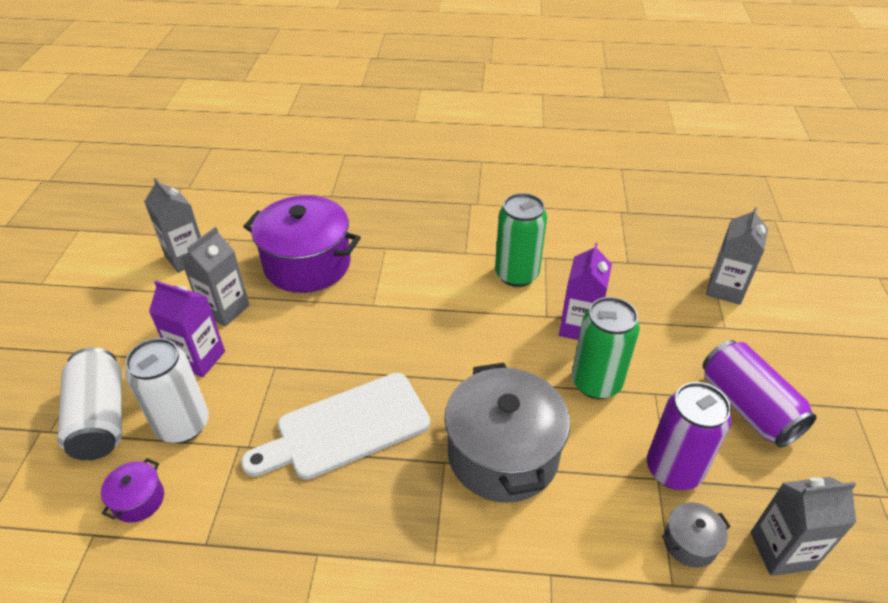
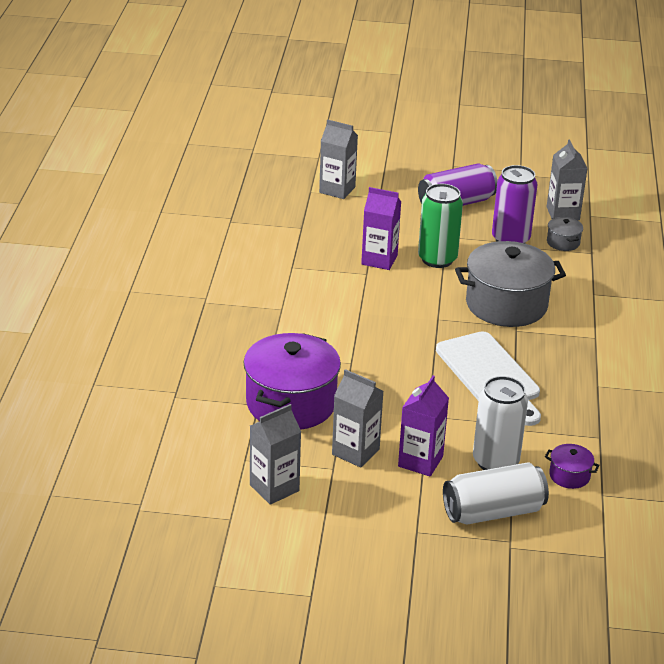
camera: 90 degrees left, 10 degrees down
(516, 274) = (314, 283): green can -> none

